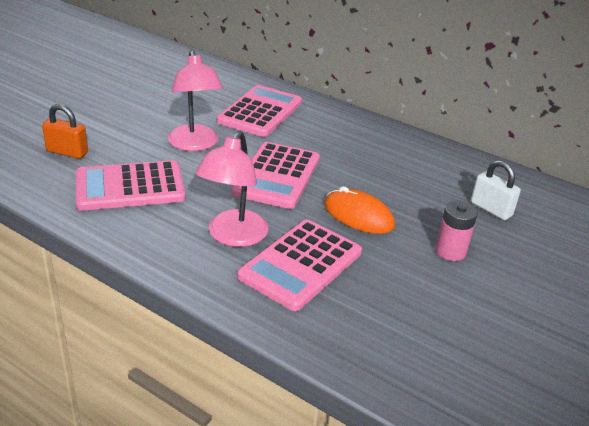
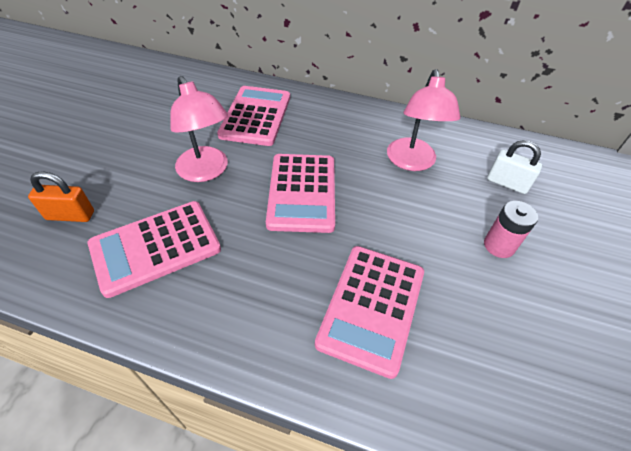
camera: 15 degrees left, 15 degrees up
(233, 236) = (289, 288): pink lamp -> pink lamp (412, 162)
(358, 215) = (398, 223): orange mouse -> none

